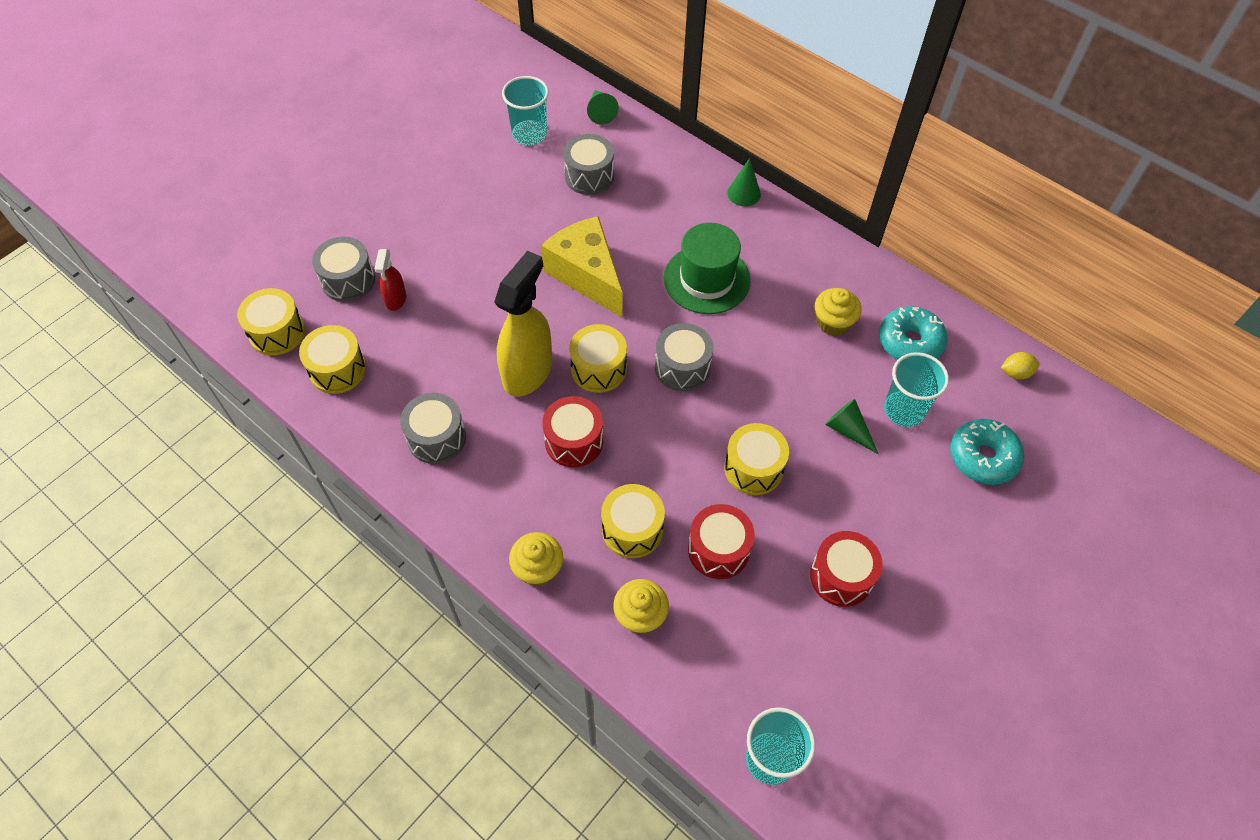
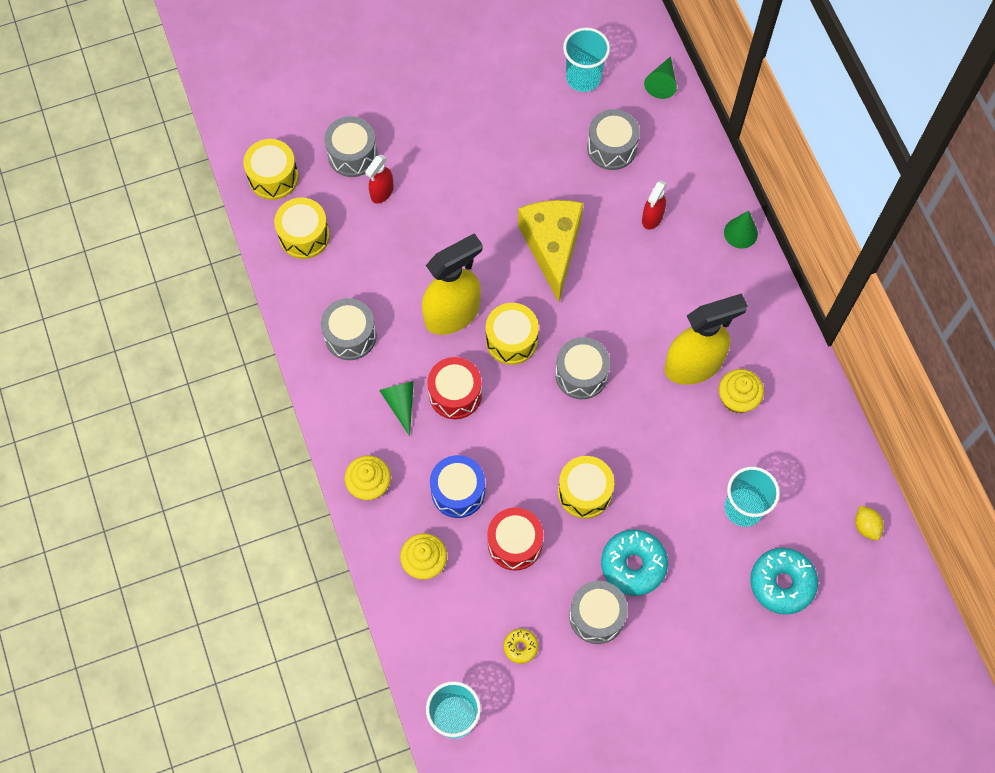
camera: 30 degrees right, 10 degrees up
(632, 529) = (458, 491): yellow drum -> blue drum
(661, 214) = (652, 218): none -> red spray bottle
(707, 279) = (653, 302): green hat -> none
(777, 313) = (694, 365): none -> yellow spray bottle
(789, 647) = (520, 647): none -> yellow donut
(841, 576) = (596, 616): red drum -> grey drum
(848, 430) = (684, 500): green cone -> green cone (400, 404)
(910, 342) = (792, 451): turquoise donut -> turquoise donut (633, 565)
(1015, 373) = (866, 526): yellow lemon -> yellow lemon turned 45 degrees clockwise

